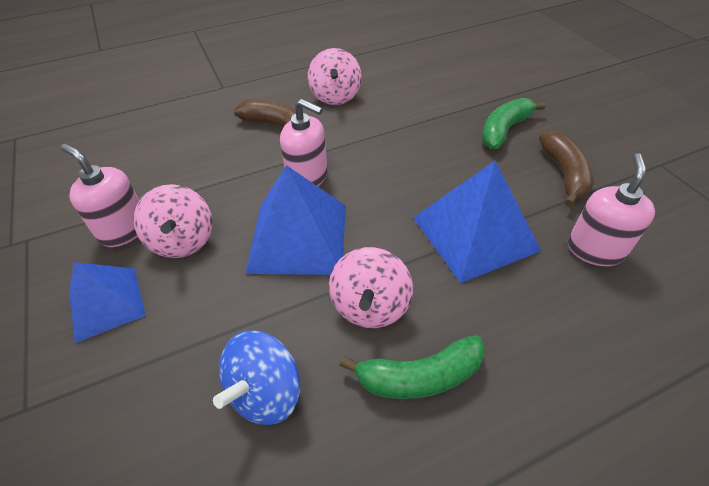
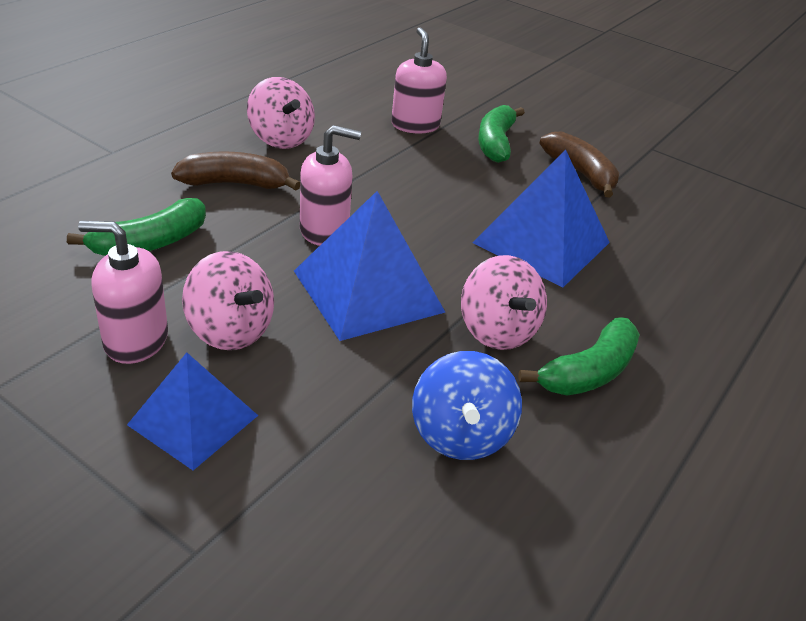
camera: 35 degrees left, 10 degrees down
(190, 159) = (150, 243): none -> green banana
(595, 249) = (651, 230): pink soap dispenser -> pink soap dispenser (415, 125)

